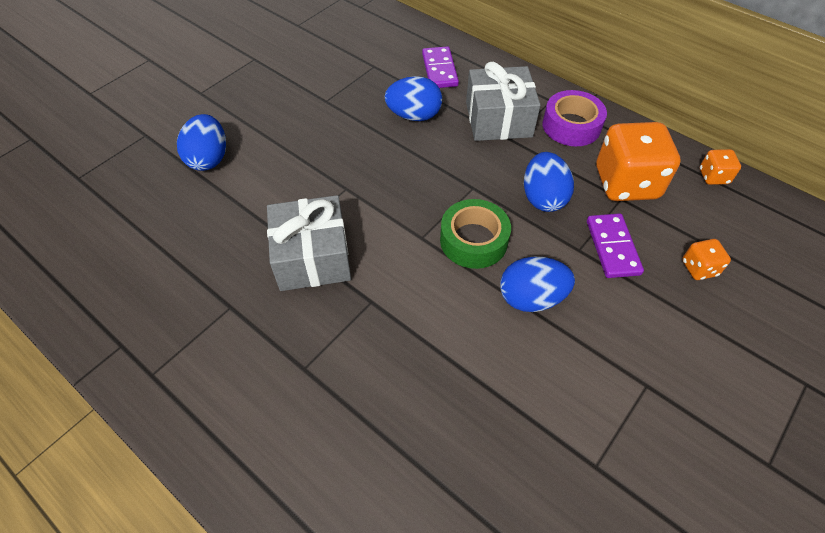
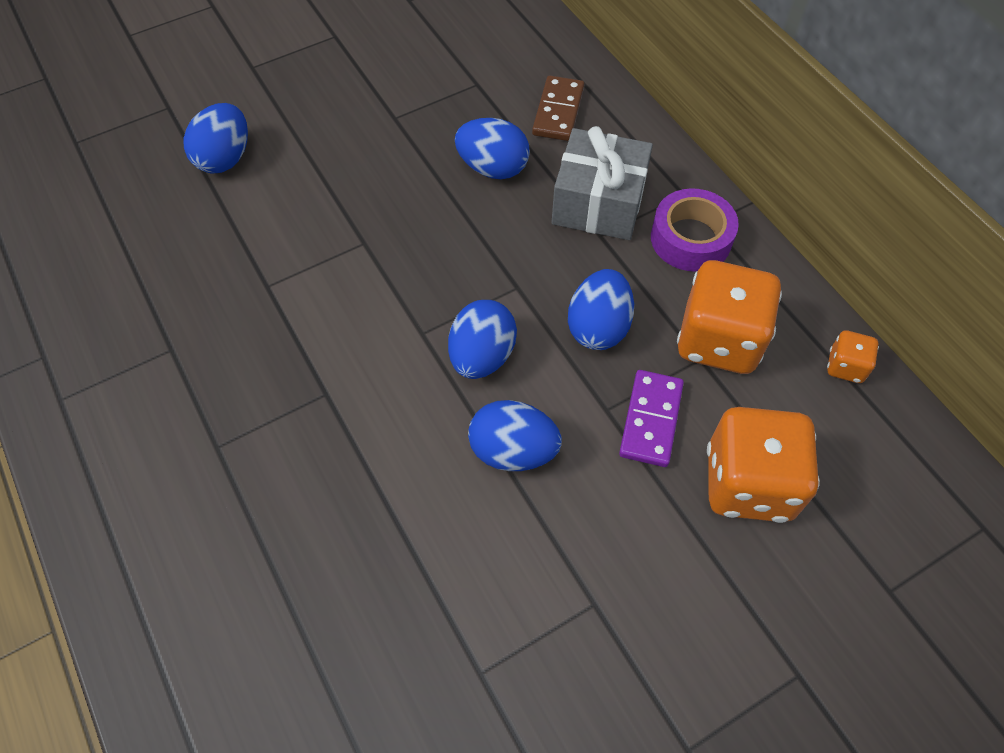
camera: 20 degrees right, 5 degrees up
(312, 257) = (285, 318): grey gift -> none
(439, 70) = (558, 111): purple domino -> brown domino
(473, 240) = (482, 356): green tape -> blue egg
(699, 268) = (748, 483): orange dice -> orange dice, size x2.15

